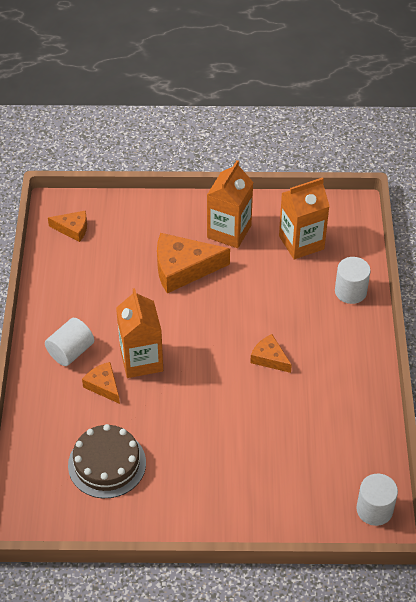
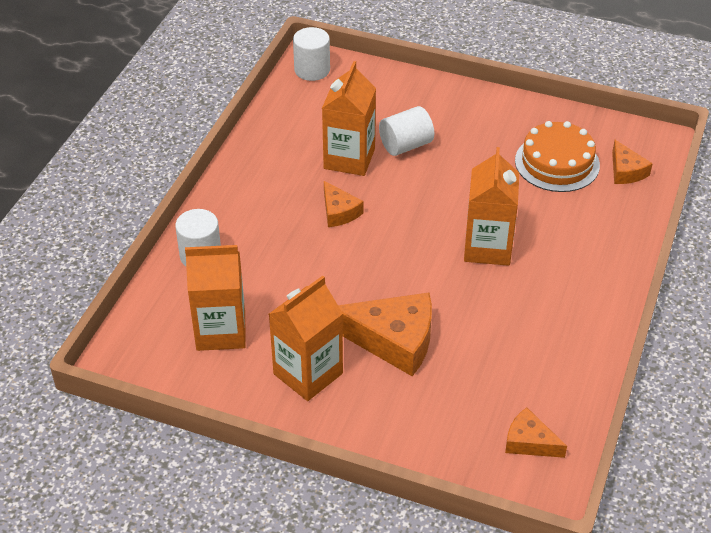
camera: 160 degrees left, 5 degrees down
(71, 351) = (570, 278): white cylinder -> white cylinder (405, 145)
(103, 386) = (540, 233): orange cheese -> orange cheese (626, 171)
(107, 464) = (557, 163): brown cake -> orange cake
(287, 413) = (349, 159): none -> orange carton

